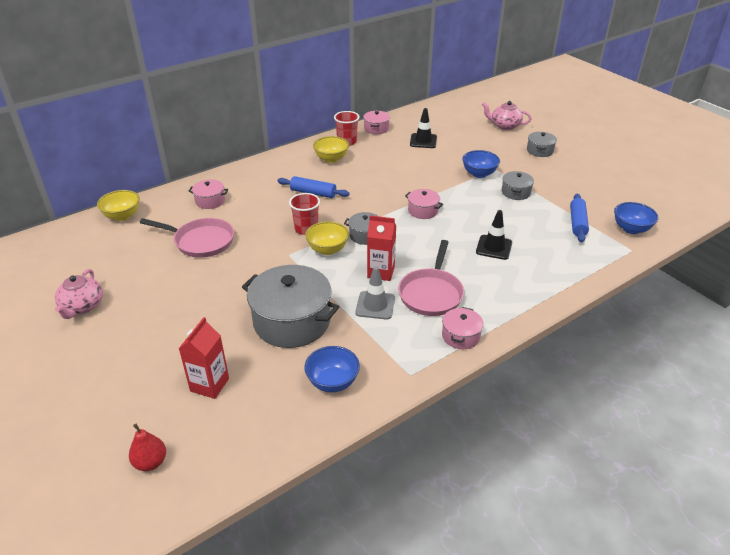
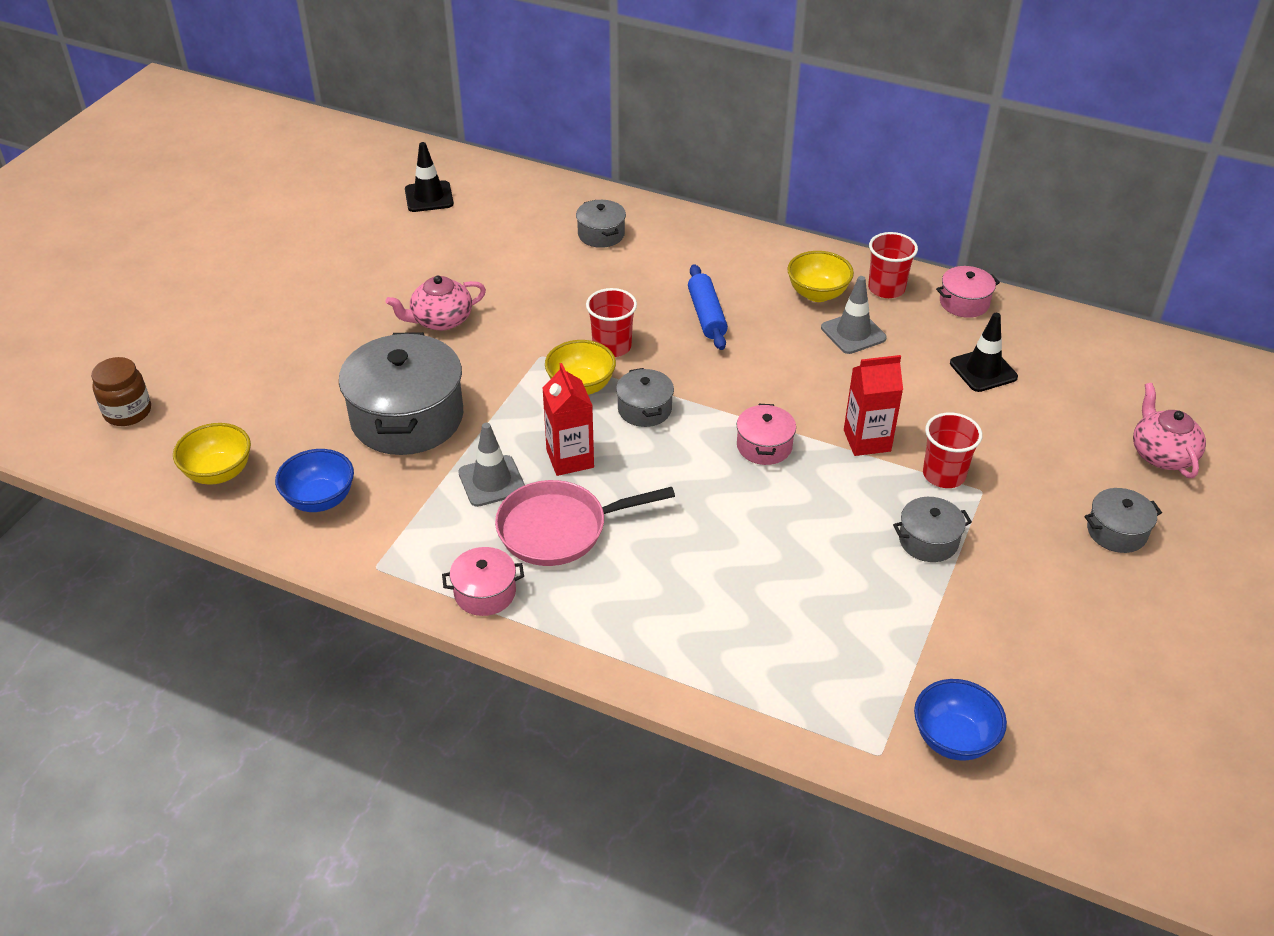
camera: 60 degrees right, 5 degrees up
(82, 306) = (324, 245): pink teapot -> pink teapot (441, 320)
(122, 216) = (507, 184): yellow bowl -> yellow bowl (219, 473)
(150, 462) = (128, 412): red pear -> brown jar
(201, 241) = (508, 269): pink pan -> none
(209, 385) = (258, 400): red carton -> red carton (867, 441)
(210, 201) = (601, 234): pink pot -> grey pot
(368, 160) = (853, 333): none -> grey traffic cone
(479, 174) = (944, 475): blue bowl -> red cup
(494, 247) = (732, 562): black traffic cone -> black traffic cone (429, 197)
(577, 223) = (903, 653): blue rolling pin -> none

